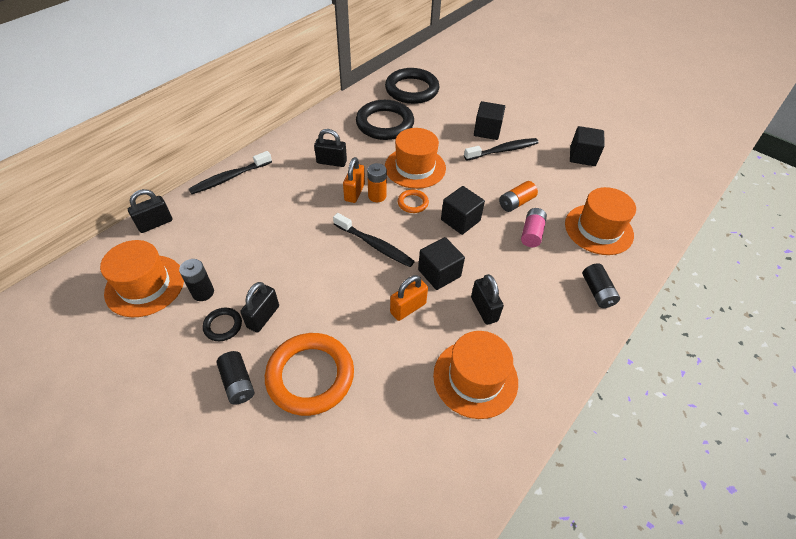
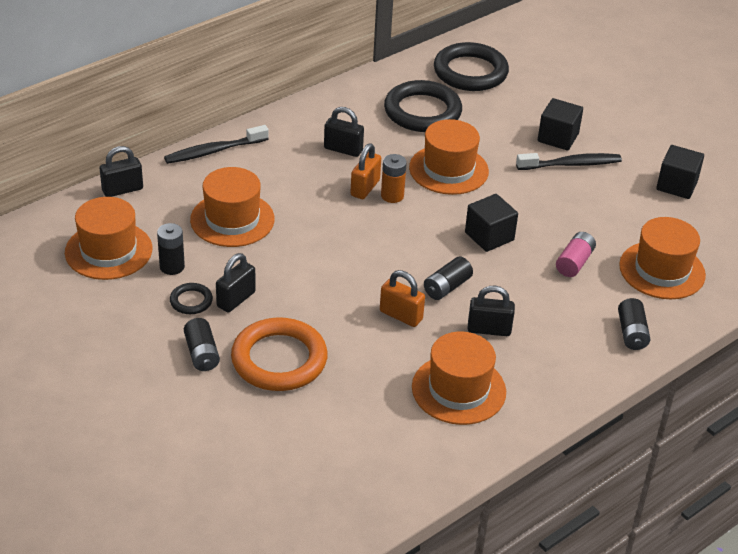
camera: 10 degrees right, 10 degrees down
(251, 237) = (232, 219): none -> orange hat
(375, 245) = (377, 248): black toothbrush -> none
(408, 308) = (401, 315): orange padlock -> orange padlock turned 60 degrees clockwise
(413, 203) = (435, 209): orange ring -> none
(439, 273) = (447, 287): black cube -> black battery
(484, 309) = (489, 329): black padlock -> black padlock turned 75 degrees counterclockwise
(516, 203) = (566, 227): orange battery -> none

